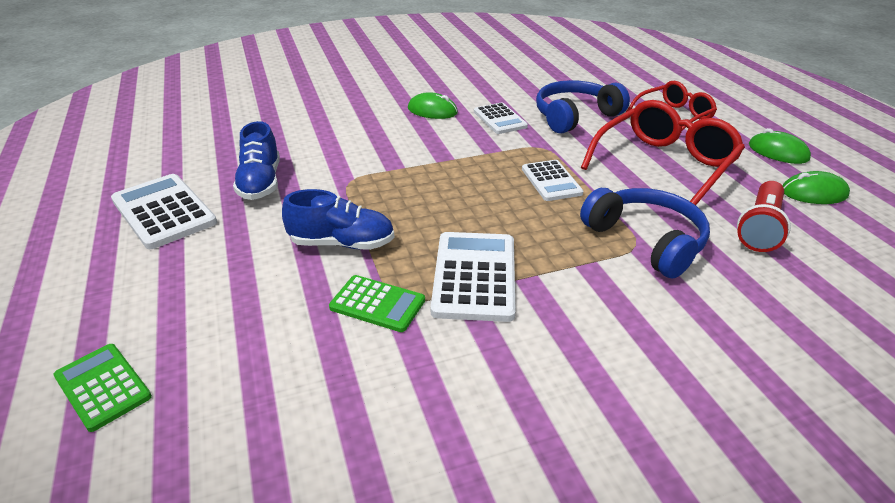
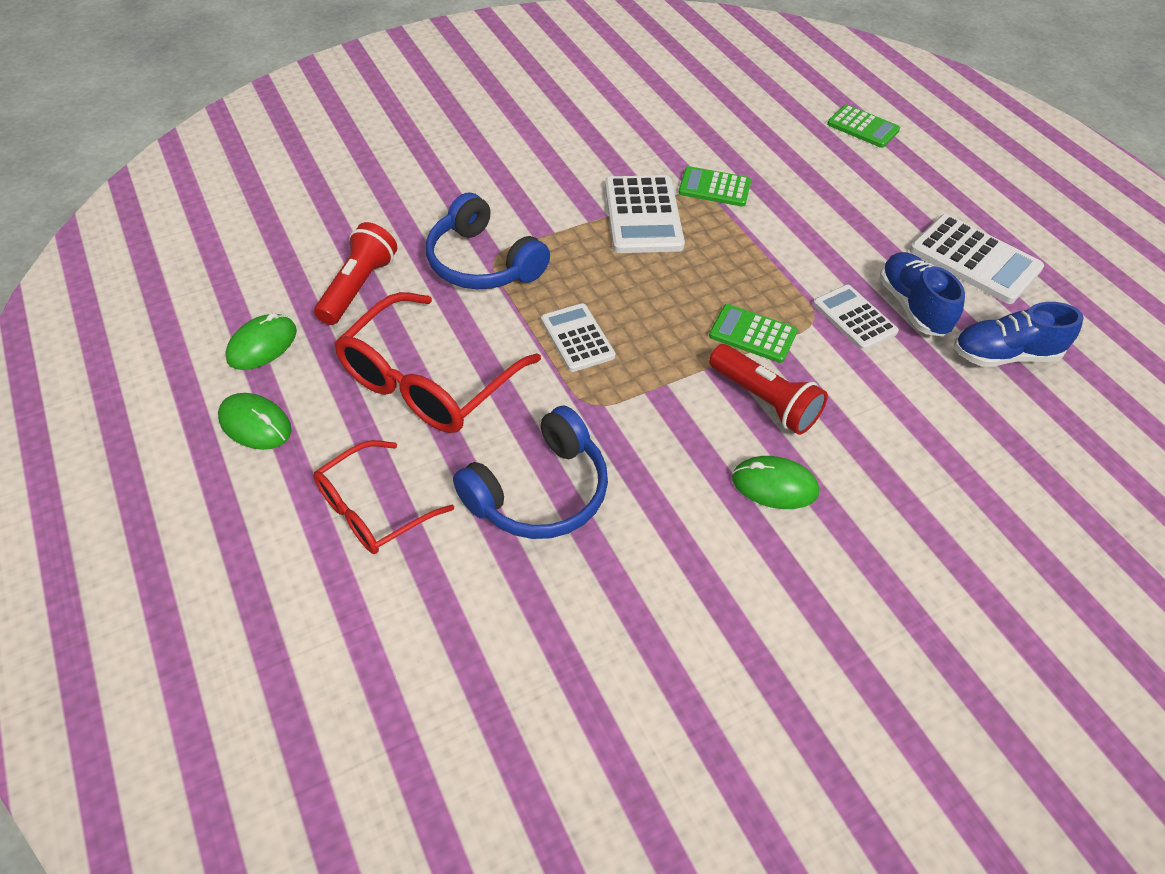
camera: 170 degrees right, 15 degrees up
(342, 243) = (774, 238): blue shoe -> blue shoe (1004, 355)
(407, 175) = (752, 334): none -> green calculator
(418, 141) = (764, 400): none -> red flashlight
(499, 119) = (660, 470): white calculator -> white calculator (854, 318)
(814, 193) = (262, 345): green mouse -> green mouse turned 45 degrees counterclockwise

